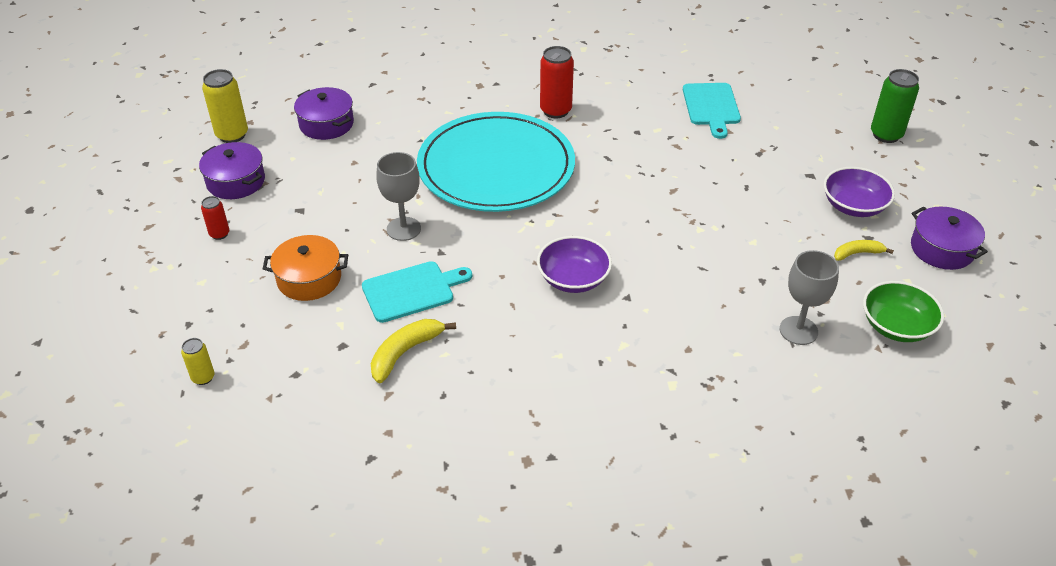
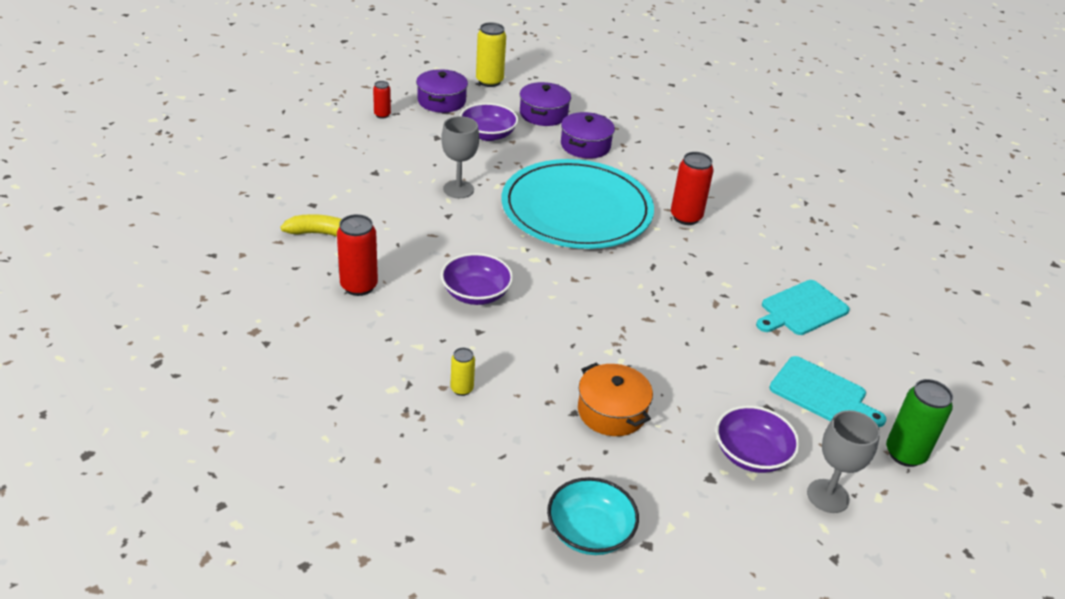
camera: 55 degrees right, 5 degrees down
(203, 377) = (242, 159): yellow can -> yellow can (462, 389)
(309, 279) = (368, 167): orange pot -> orange pot (611, 411)
(328, 173) = (488, 135): none -> purple bowl
(412, 291) = (393, 216): turquoise cutting board -> turquoise cutting board (822, 393)
(508, 356) = (359, 286): none -> red can
(798, 330) = (524, 456): grey goblet -> grey goblet (828, 496)
(857, 253) = (677, 475): yellow banana -> none
(896, 326) = (589, 532): green bowl -> turquoise bowl
(942, 249) = (749, 546): purple pot -> purple pot (585, 145)

